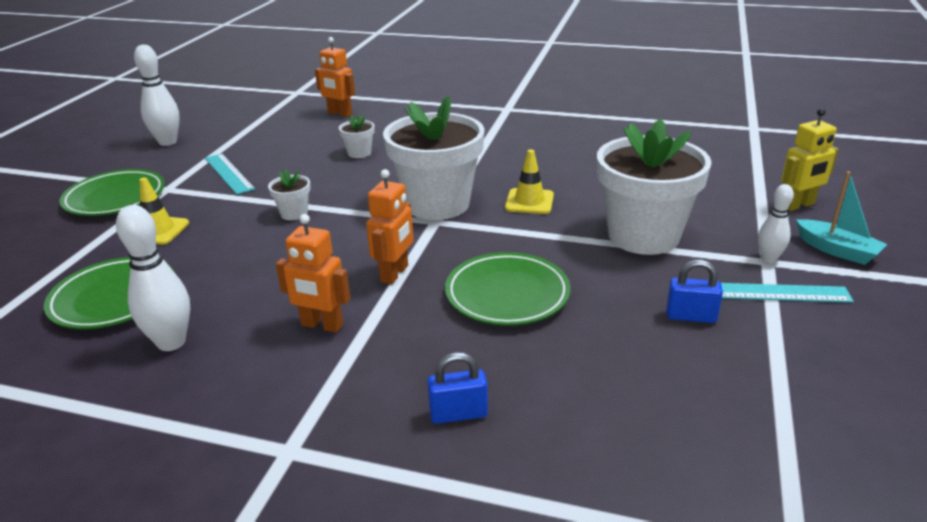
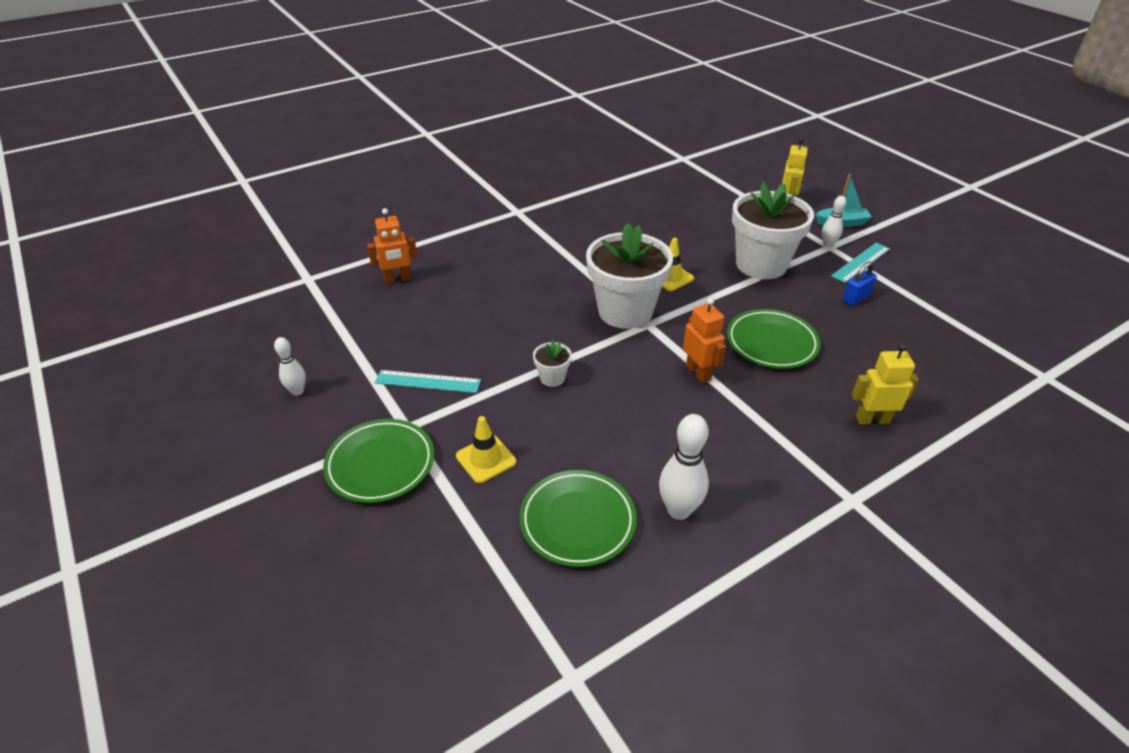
camera: 50 degrees left, 10 degrees up
(168, 142) = (297, 391): white bowling pin -> white bowling pin, size x0.61
(322, 325) = (729, 431): orange robot -> none
(359, 153) = (491, 304): white flower pot -> none
(458, 414) = (872, 419): blue padlock -> yellow robot

